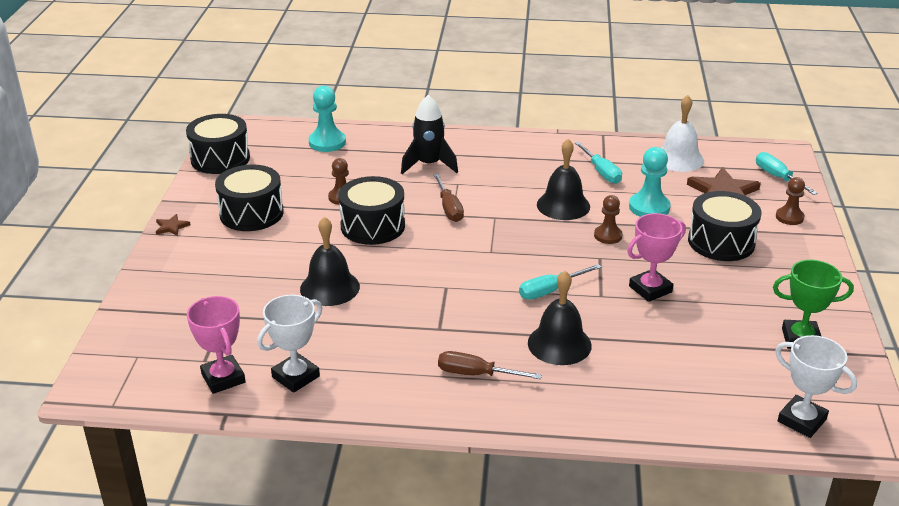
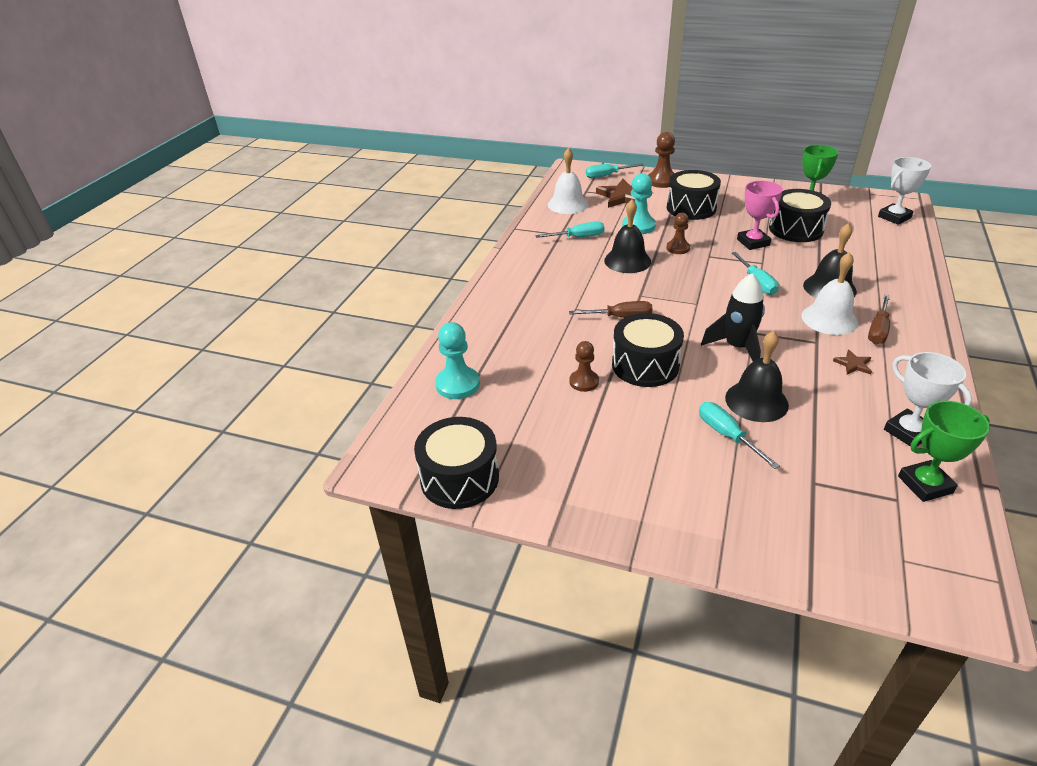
camera: 75 degrees left, 5 degrees up
(171, 227) = (622, 529): brown star -> brown star (853, 364)
(223, 378) = (925, 484): pink trophy -> green trophy
(251, 213) = (603, 453): black drum -> black drum (796, 229)
(279, 271) = (727, 435): none -> turquoise screwdriver
(429, 165) = (534, 321): black rocket -> black rocket (737, 347)
(488, 339) = (829, 319): none -> white bell
(789, 217) = (661, 181): brown pawn -> brown pawn, size x1.51

